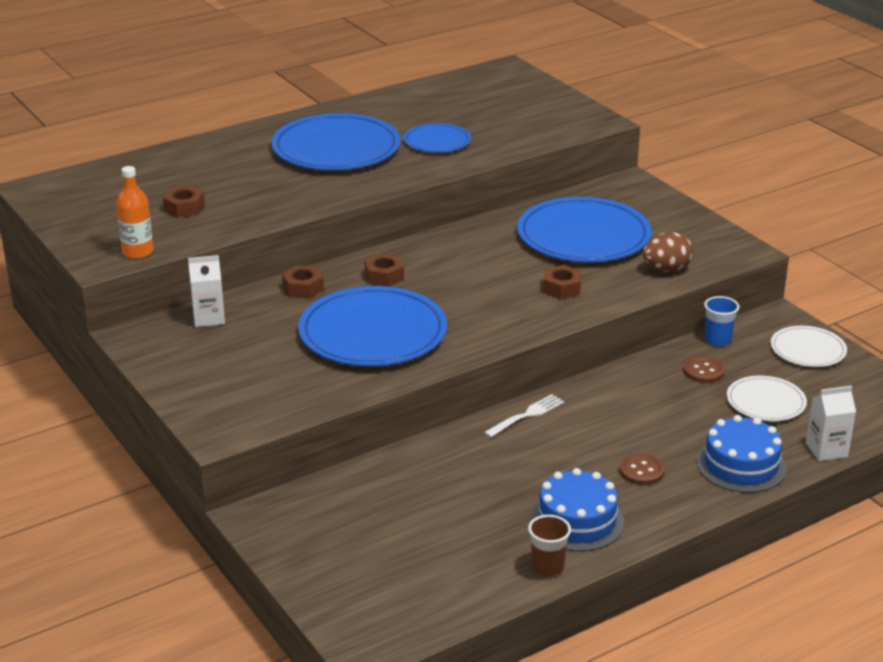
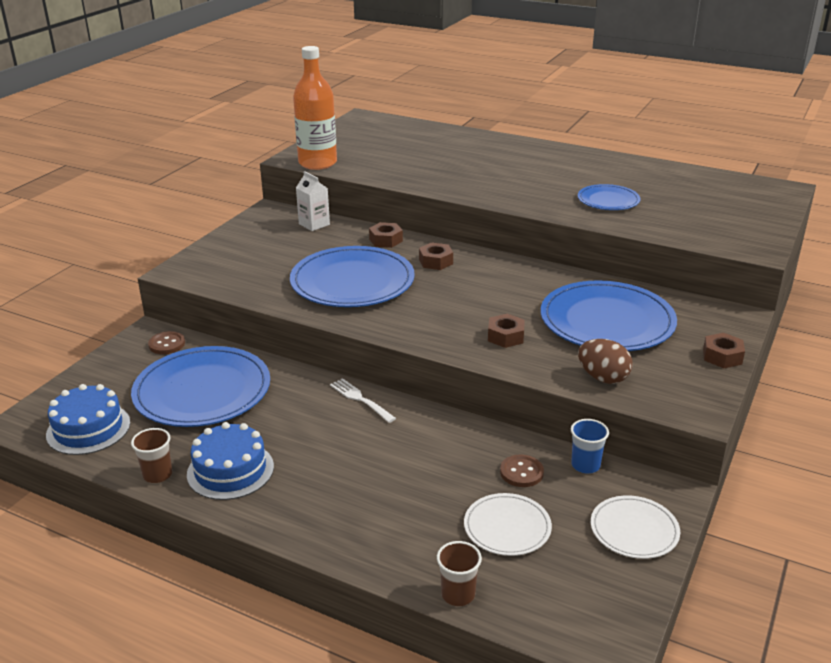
camera: 60 degrees right, 0 degrees up
(138, 252) = (317, 163): orange bottle -> orange bottle, size x1.68
(184, 208) = (390, 158): brown nut -> brown nut (722, 356)
(336, 148) = (541, 173): blue plate -> blue plate (202, 391)
(526, 416) = (361, 399): white fork -> white fork turned 150 degrees counterclockwise
(641, 471) = (327, 483): brown button -> brown button (167, 344)
(741, 465) = (384, 541): blue cake -> blue cake (88, 428)
(826, 450) = (458, 594): white carton -> brown cup

